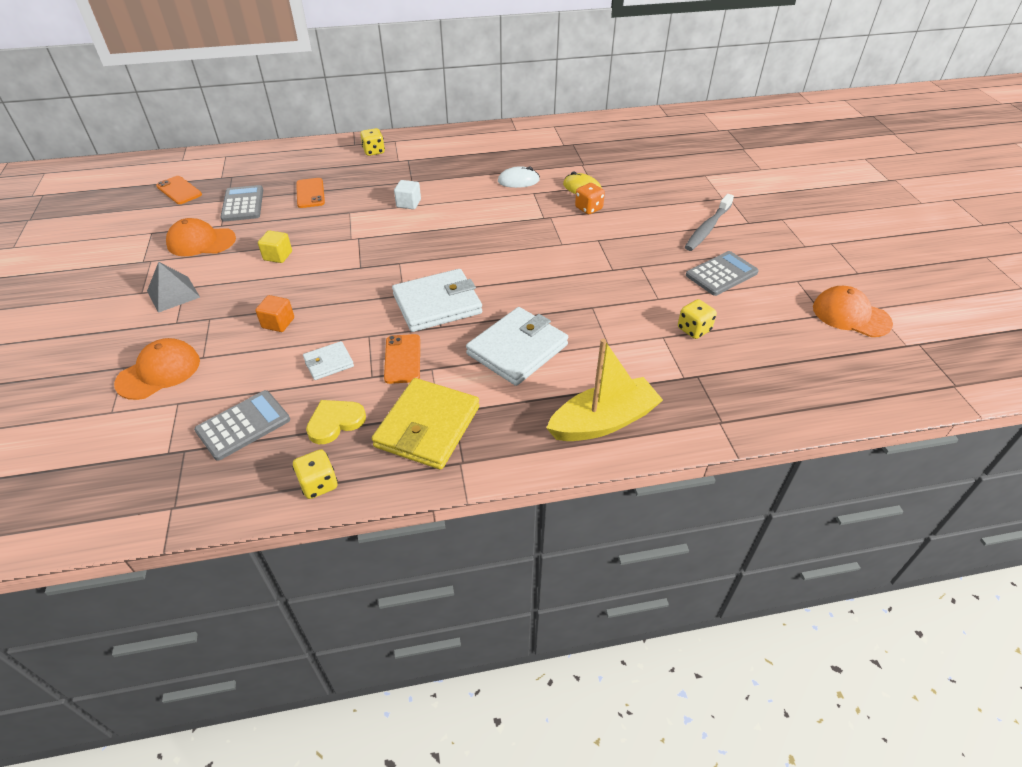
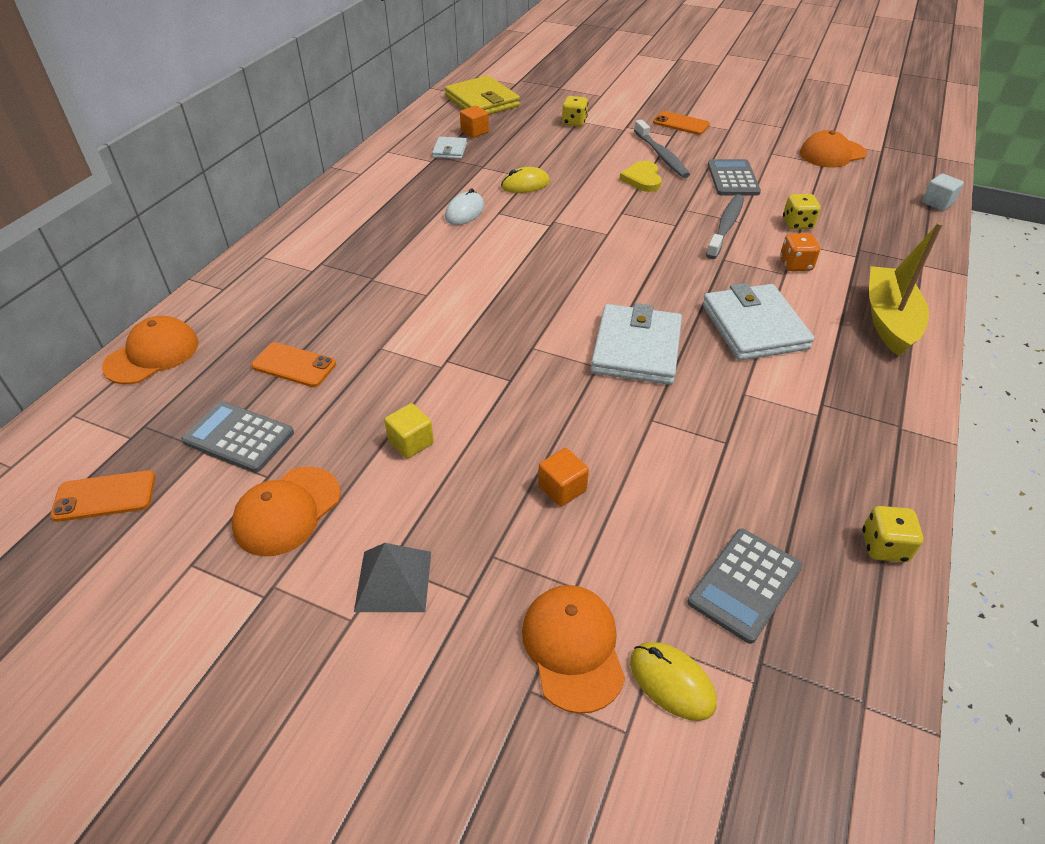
camera: 55 degrees left, 0 degrees up
(152, 418) = (672, 682): none -> yellow mouse
(243, 425) = (745, 584): grey calculator -> grey calculator turned 135 degrees counterclockwise
(284, 152) = (152, 354): none -> orange cap
(328, 363) = (677, 469): white wallet -> white wallet (450, 150)
(335, 422) = (788, 499): yellow heart -> yellow heart (642, 179)
(374, 151) = (264, 280): yellow dice -> yellow dice (574, 122)
(402, 359) = (713, 408): orange phone -> orange phone (681, 124)
(408, 203) = (418, 297): white cube -> white cube (937, 203)
(427, 427) = (835, 430): yellow wallet -> yellow wallet (482, 101)
(588, 208) = (564, 195): orange dice -> orange dice (795, 265)
(623, 143) = (474, 132): none -> orange cube
(640, 293) = (725, 226): none -> grey toothbrush

